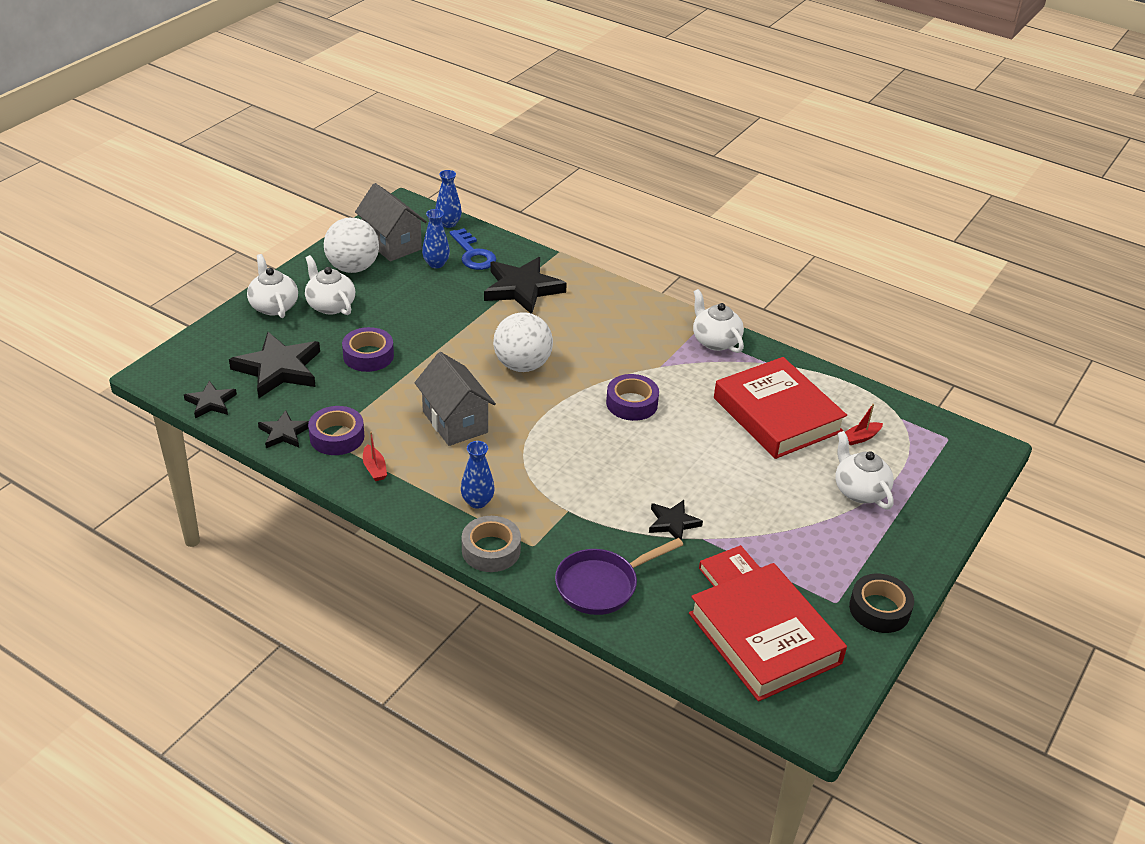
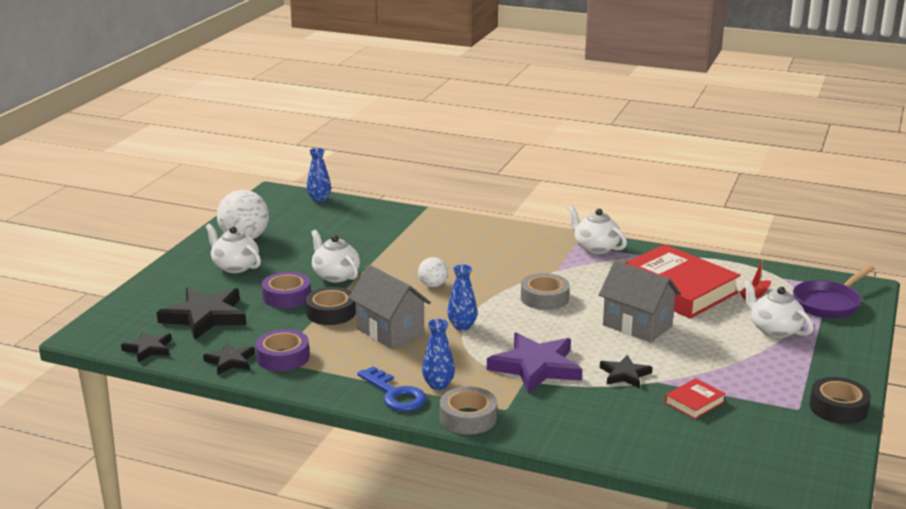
camera: 10 degrees left, 15 degrees down
(273, 306) = (181, 274): white teapot -> white teapot (335, 275)
(374, 468) = (329, 375): red boat -> none
(392, 244) = (274, 219): grey house -> grey house (637, 326)
(405, 385) = (331, 313): none -> black tape
(436, 264) = (321, 227): blue vase -> blue vase (462, 326)
(473, 254) = (351, 217): blue key -> blue key (395, 394)
(522, 289) = (407, 234): black star -> none
(522, 365) = (433, 285): white ball -> white ball, size x0.54
(585, 496) = (536, 367): none -> purple star
(602, 585) = (584, 428): purple pan -> purple pan (829, 303)
(632, 403) = (544, 298): purple tape -> grey tape
(764, 638) = (750, 443): red book -> none

